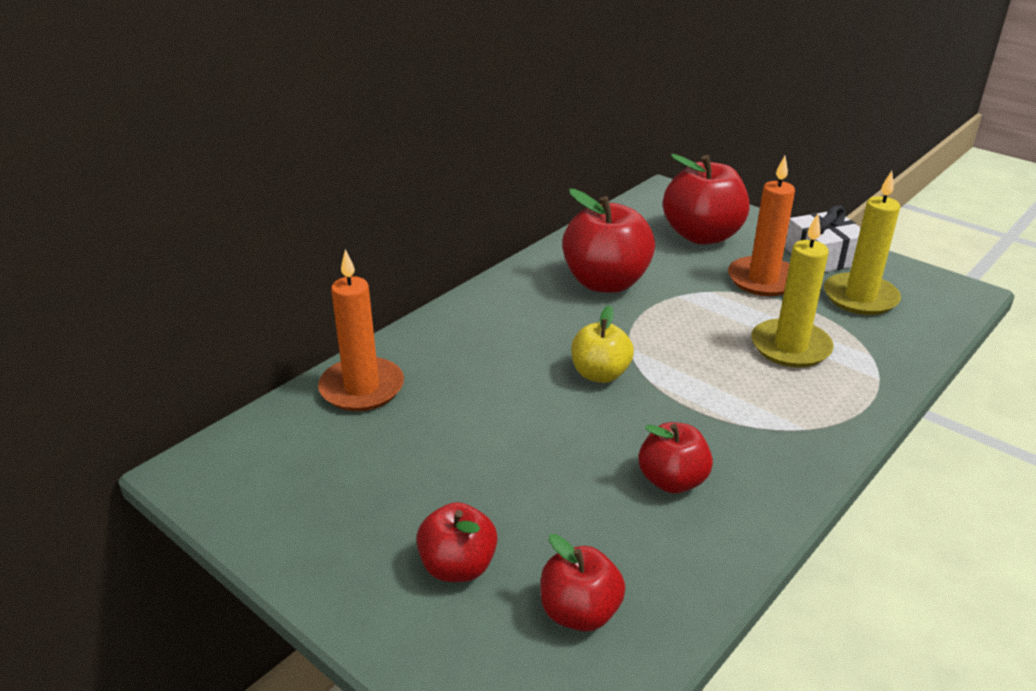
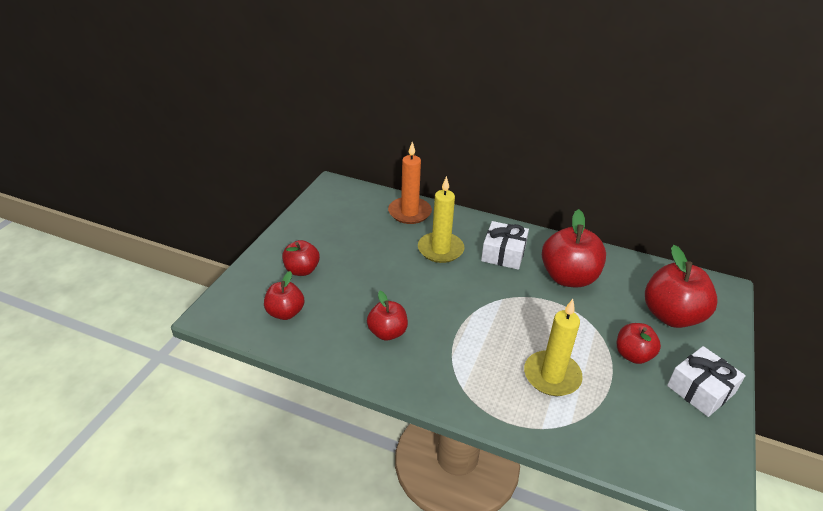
camera: 70 degrees right, 5 degrees up
(528, 320) = (503, 253): none -> white gift
(600, 374) = (468, 290): yellow apple -> none
(763, 280) = (633, 355): orange candle -> red apple
(860, 297) = (651, 415): yellow candle -> yellow candle (440, 249)

